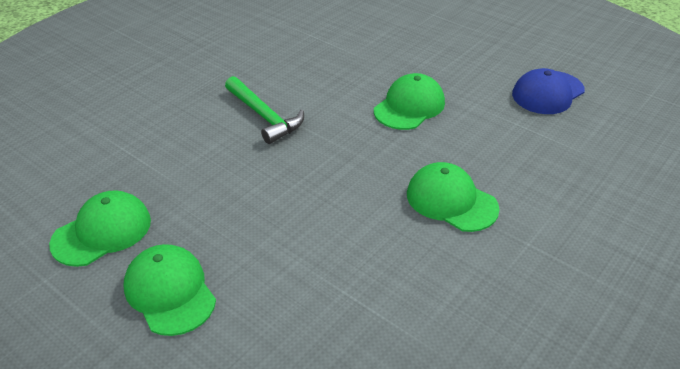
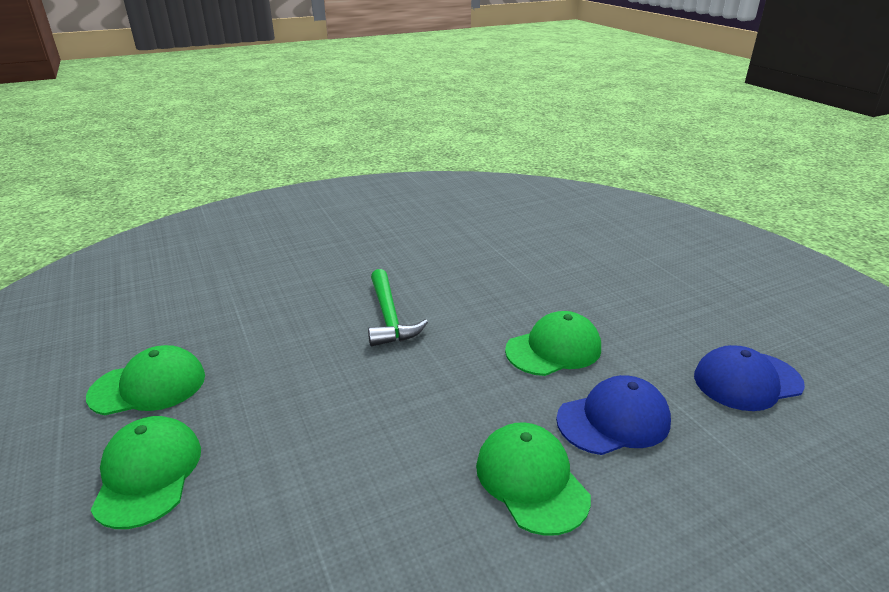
camera: 25 degrees right, 10 degrees down
(479, 145) = (613, 420): none -> blue cap

